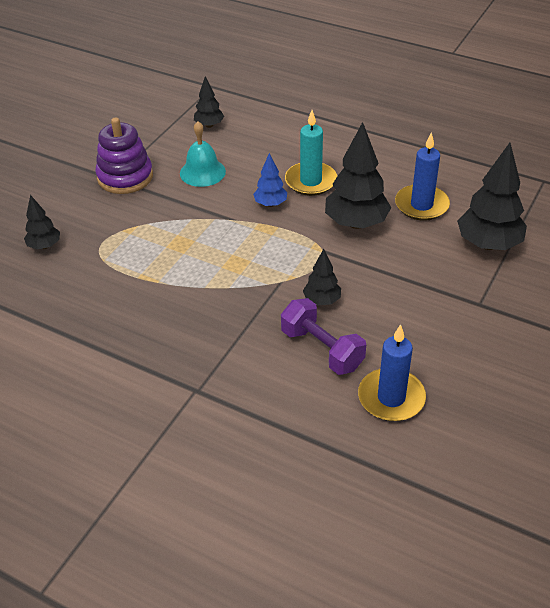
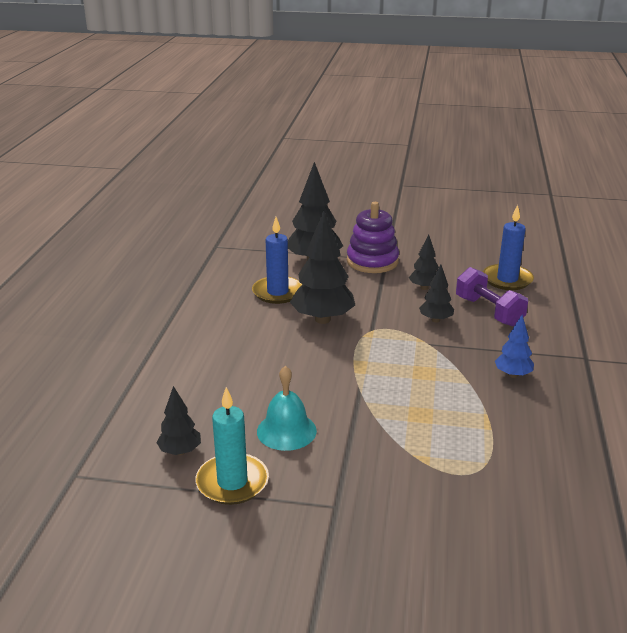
camera: 110 degrees left, 15 degrees down
(44, 246) = (502, 522): black tree -> black tree (424, 288)
(125, 177) = (327, 495): purple stacking toy -> purple stacking toy (372, 261)
(270, 204) = (320, 371): blue tree -> blue tree (512, 375)
(311, 181) = (269, 354): turquoise candle -> turquoise candle (232, 482)
(322, 349) = (488, 311): purple dumbbell -> purple dumbbell turned 60 degrees counterclockwise

